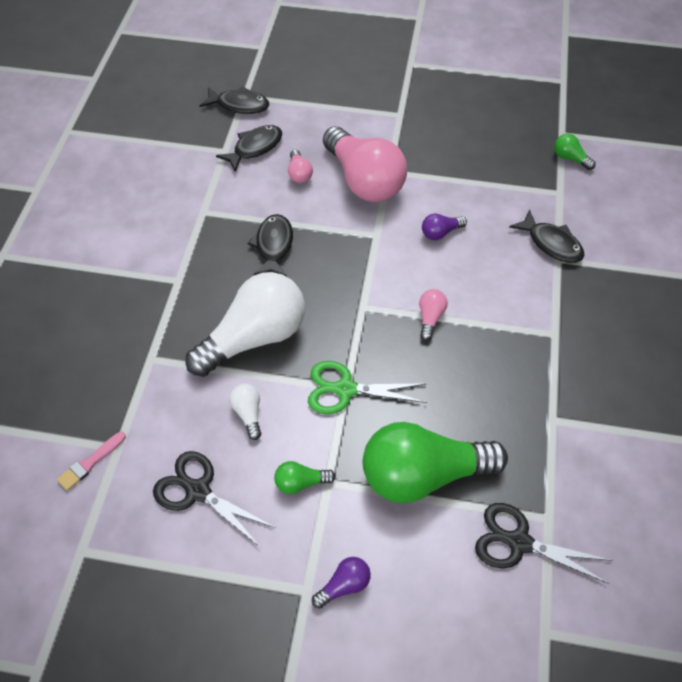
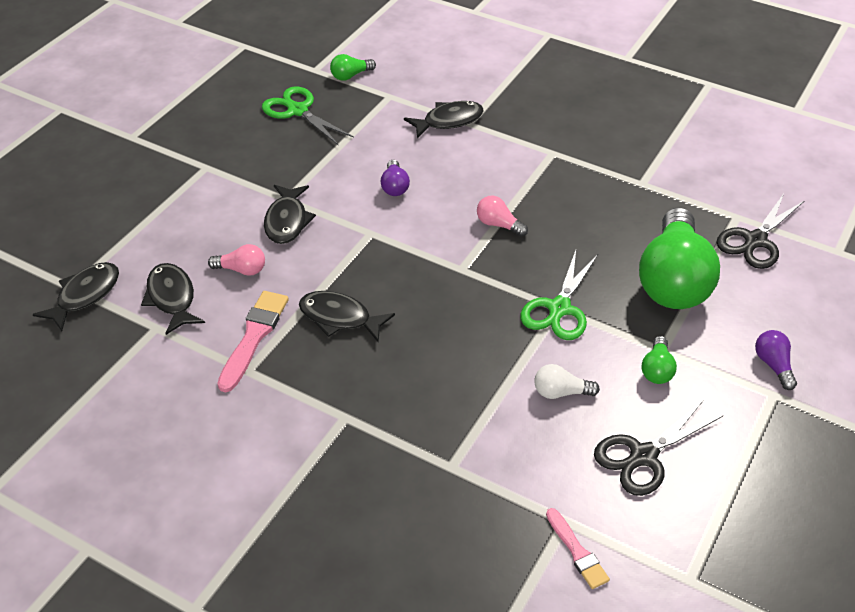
camera: 70 degrees left, 10 degrees down
(235, 204) = (254, 337): none -> pink brush
(254, 338) = (463, 365): white light bulb -> none
(364, 180) = (287, 221): pink light bulb -> black fish
(500, 142) = (298, 111): none -> green scissors

